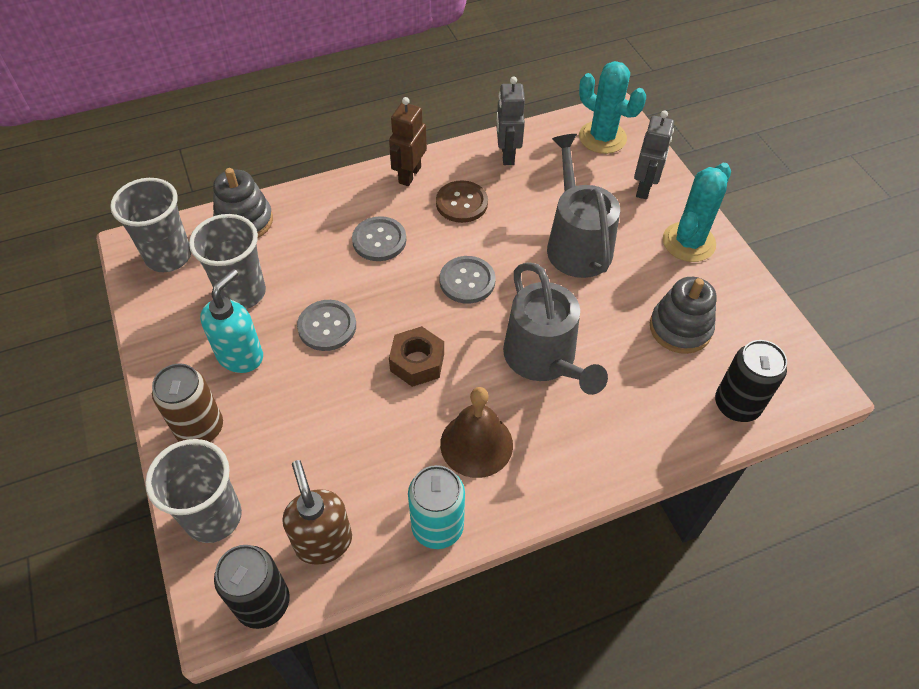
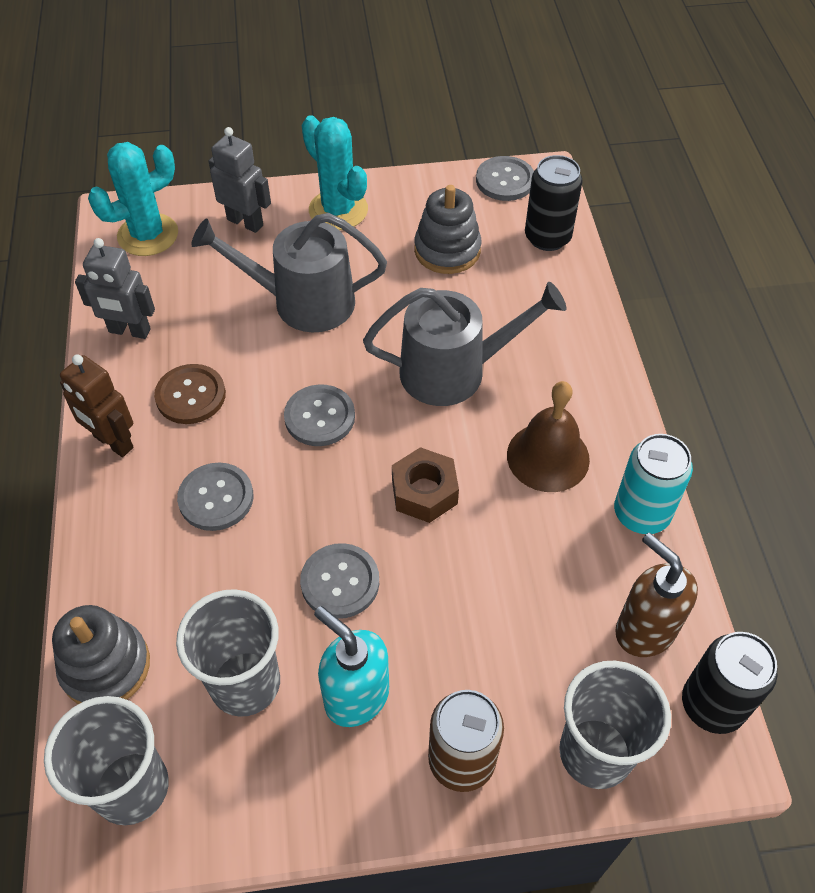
camera: 75 degrees left, 0 degrees up
(323, 541) = (644, 630): brown soap dispenser -> brown soap dispenser turned 60 degrees clockwise
(795, 357) = (505, 180): none -> grey button

